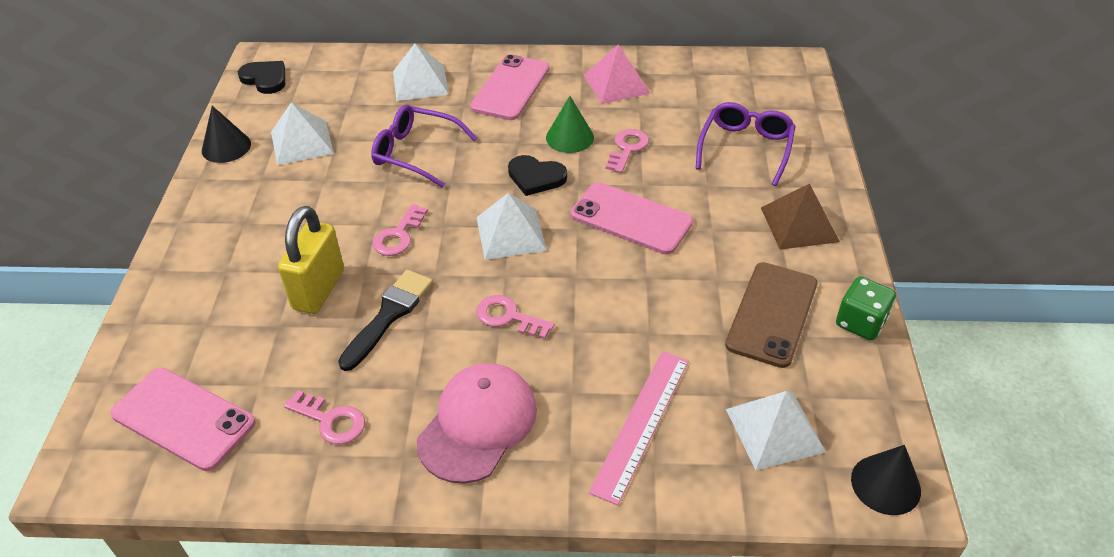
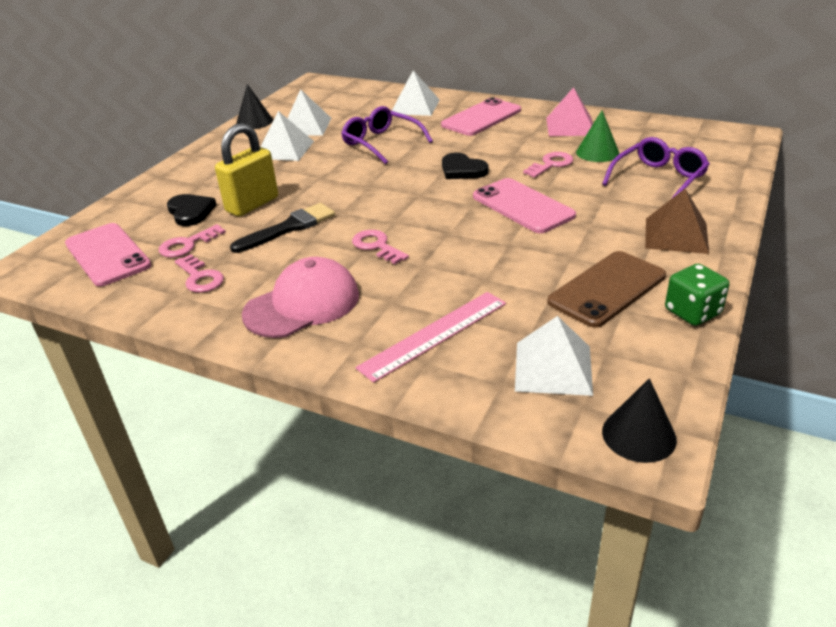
camera: 25 degrees right, 10 degrees down
(265, 79) = (308, 92): black heart -> black heart (190, 212)
(398, 235) = (332, 185): pink key -> pink key (187, 245)
(510, 233) = (417, 198): white pyramid -> white pyramid (284, 149)
(570, 137) = (507, 151): green cone -> green cone (597, 152)

